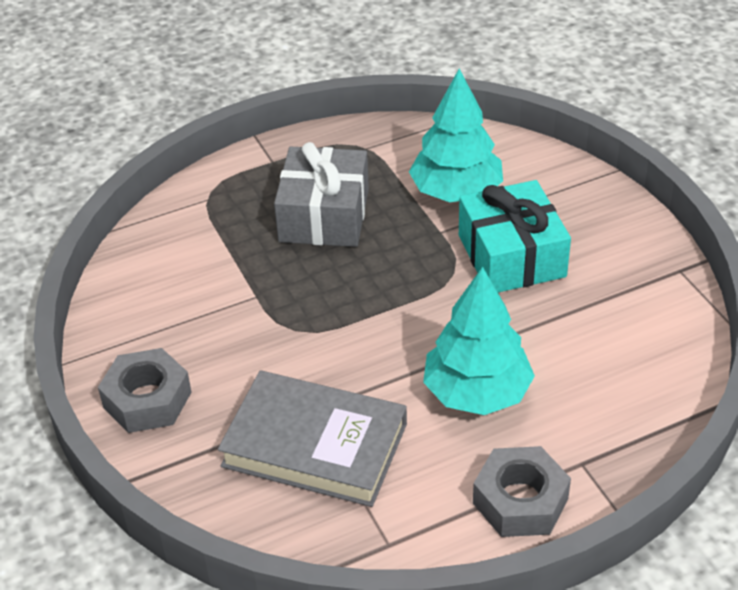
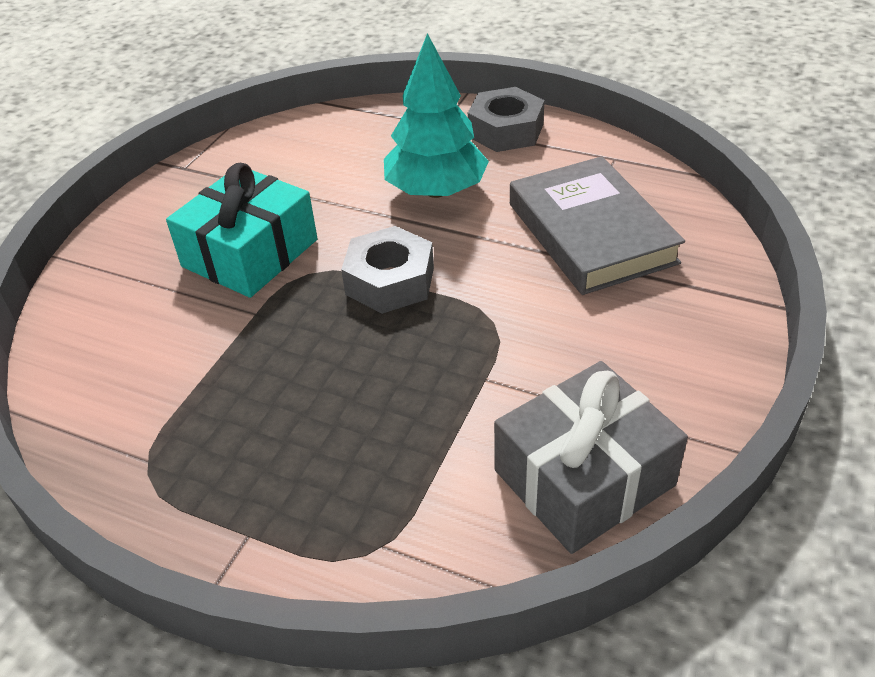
camera: 130 degrees left, 0 degrees up
(147, 399) = (693, 355): grey nut -> grey nut (390, 281)
(324, 215) = (310, 412): grey gift -> grey gift (584, 478)
(456, 192) = (179, 337): turquoise tree -> none

